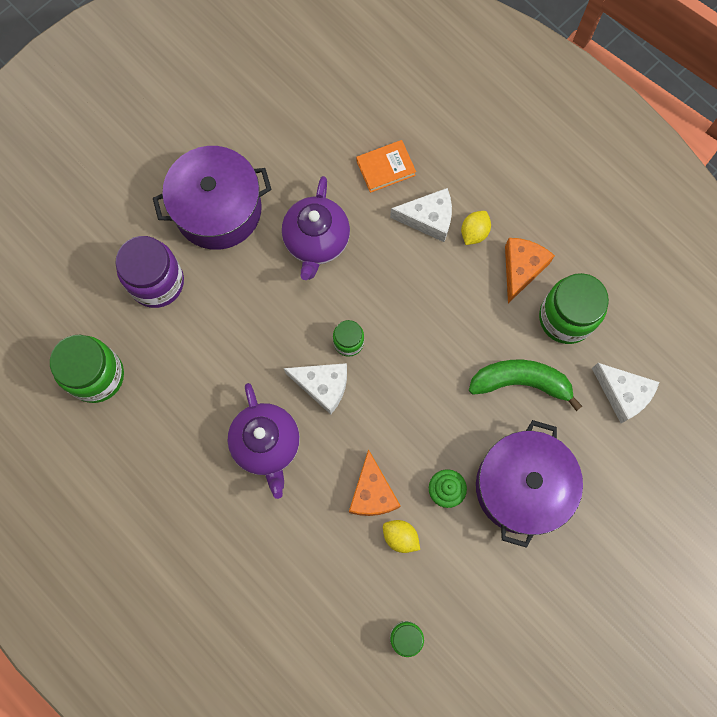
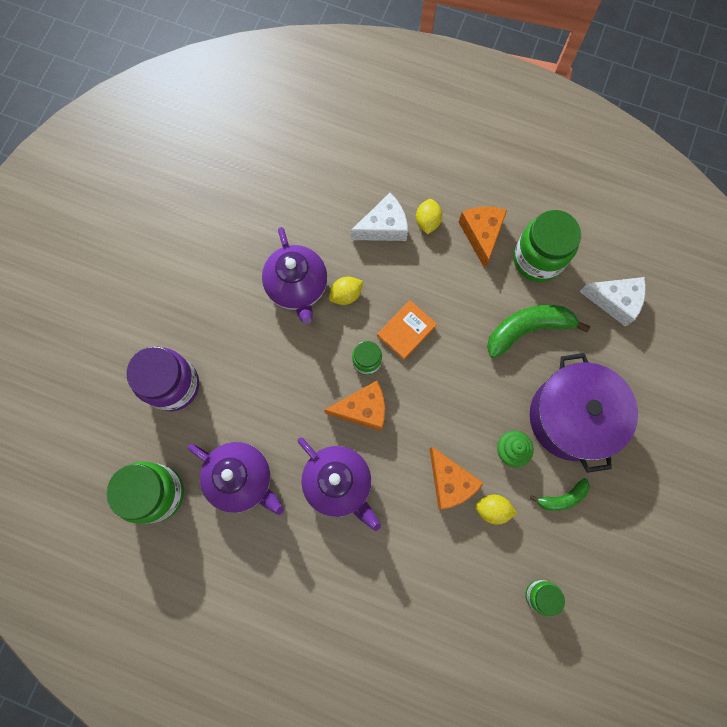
camera: 25 degrees left, 0 degrees up
(179, 399) = (242, 479): none -> purple teapot
(218, 209) = (198, 298): purple pot -> none
(323, 386) = (363, 409): white cheese -> orange cheese
(359, 269) = (346, 295): none -> yellow lemon
(385, 168) = (327, 200): orange book -> orange book (406, 331)
(473, 558) = (562, 498): none -> green banana

